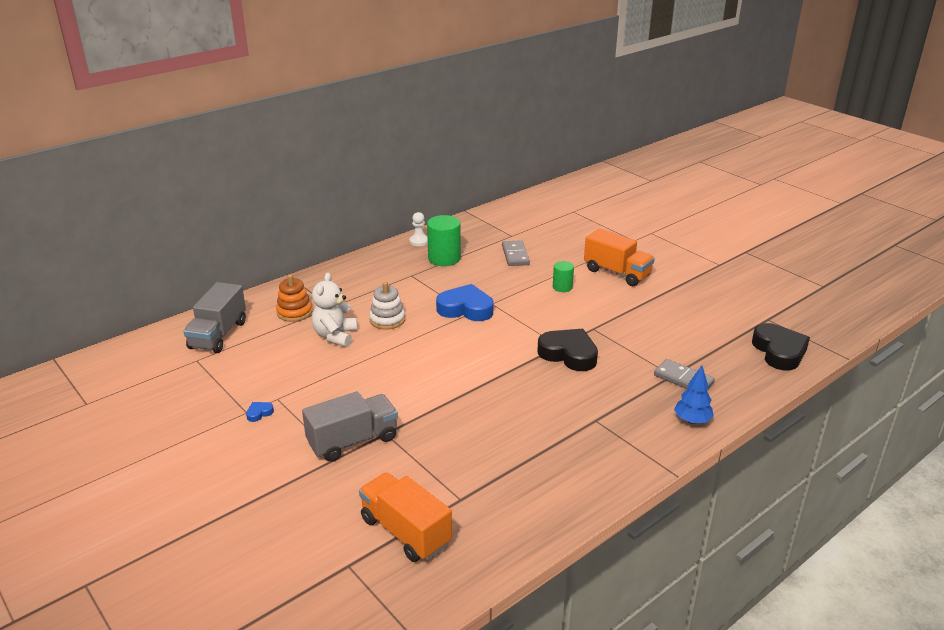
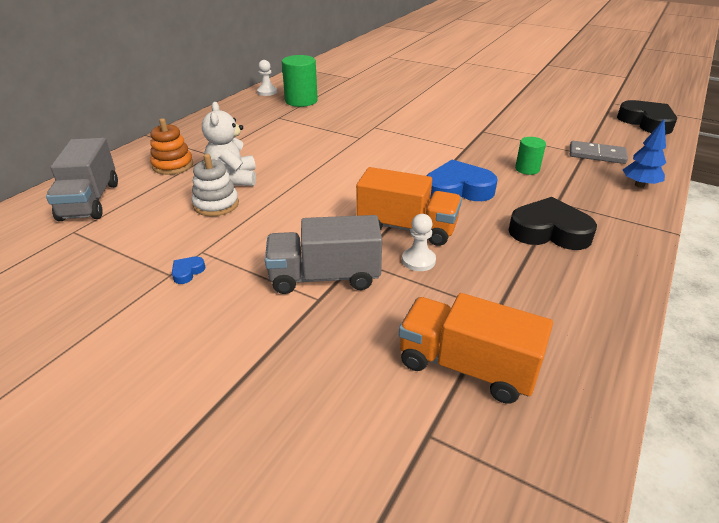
camera: 20 degrees left, 5 degrees up
(353, 441) = (325, 277): grey truck -> grey truck turned 135 degrees counterclockwise
(387, 320) = (280, 155): white stacking toy -> white stacking toy (216, 204)
(432, 445) = (418, 260): none -> white pawn
(465, 309) = (353, 134): blue heart -> blue heart (458, 190)
(515, 255) = (365, 90): grey domino -> none
(562, 287) = (427, 106): green cylinder -> green cylinder (527, 169)
(569, 354) = (480, 154): black heart -> black heart (549, 231)
(617, 273) = (463, 90): orange truck -> orange truck (407, 228)

